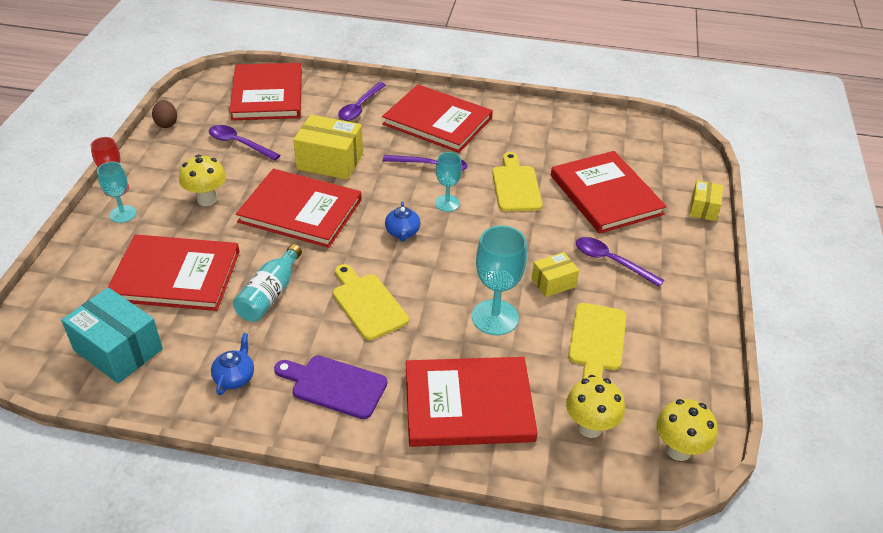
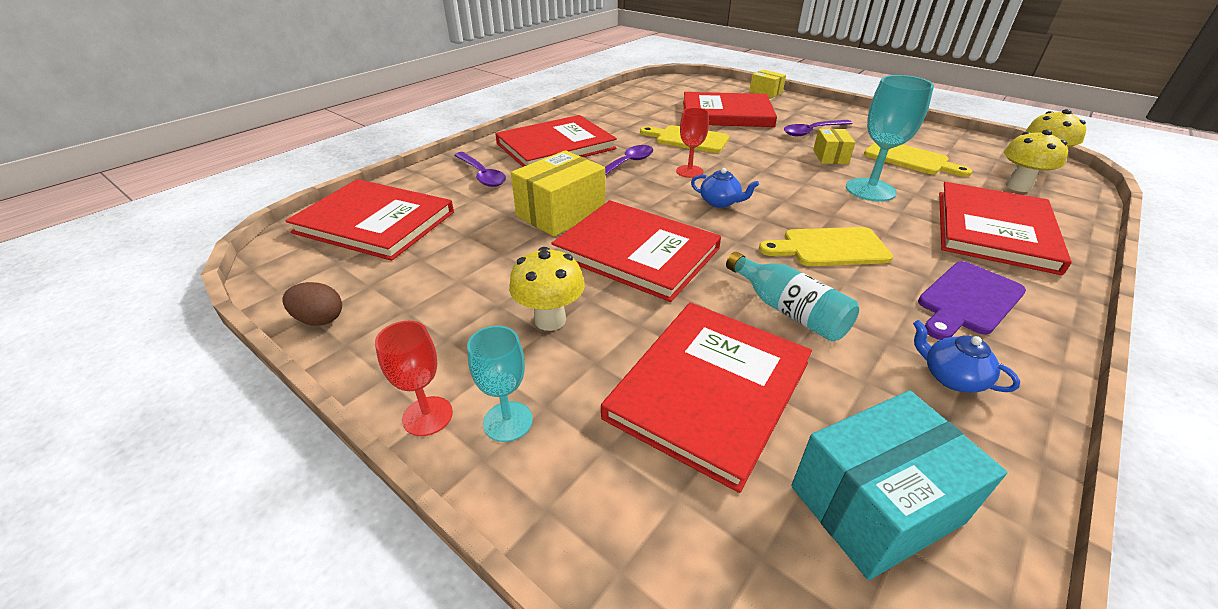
camera: 60 degrees left, 5 degrees down
(239, 144) = (453, 265): purple spoon -> none
(300, 211) = (636, 252): red book -> red book turned 75 degrees clockwise
(447, 203) = (689, 171): turquoise goblet -> red goblet

